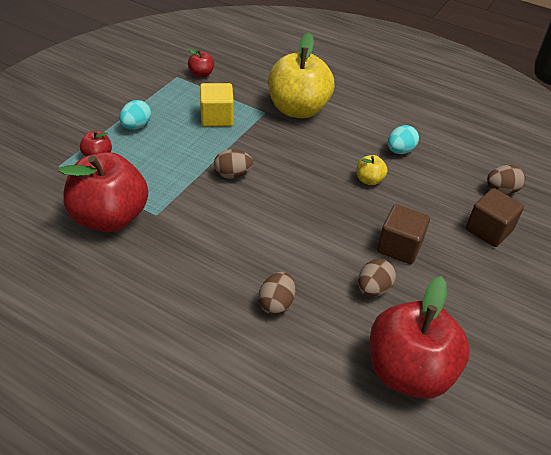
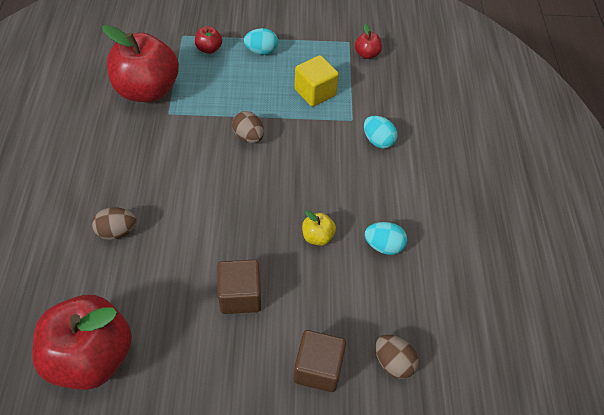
camera: 60 degrees right, 10 degrees up
(298, 109) = (378, 141): yellow apple -> turquoise egg
(373, 289) = (173, 294): brown egg -> none

